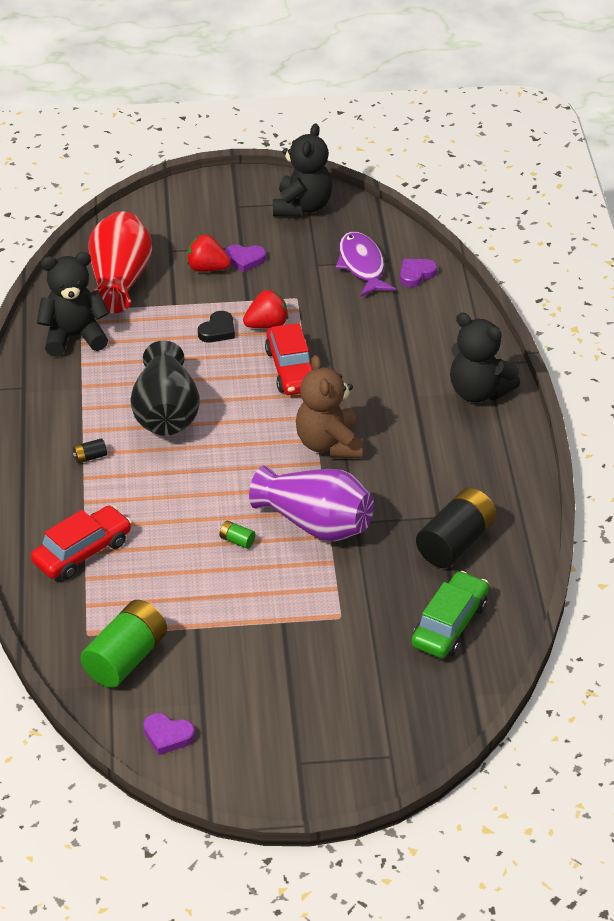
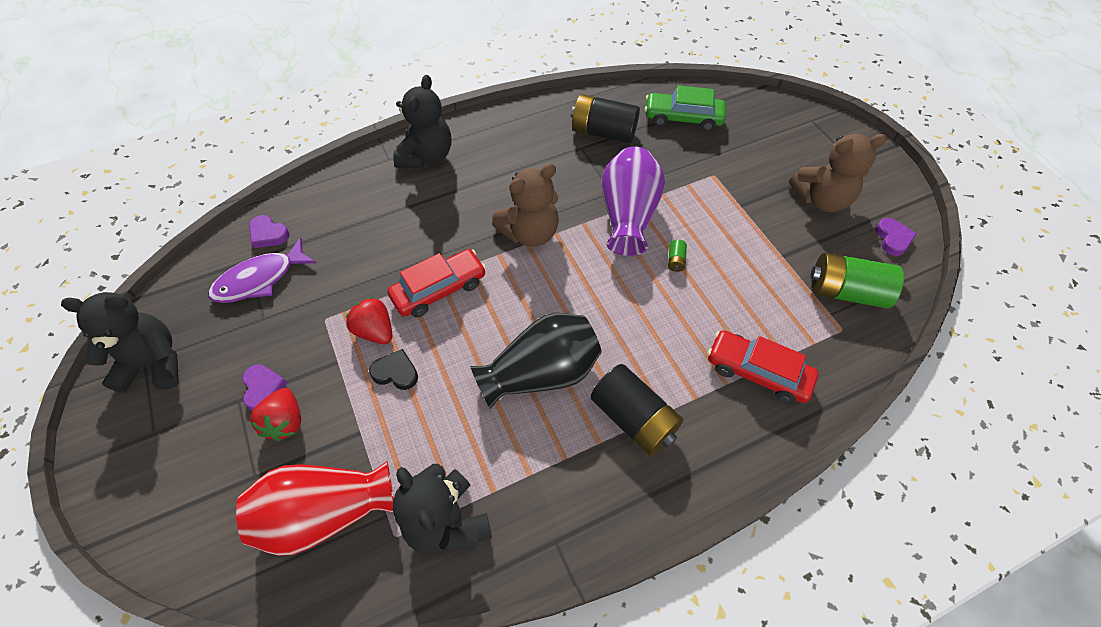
camera: 110 degrees left, 15 degrees up
(90, 457) = (633, 418): black battery -> black battery, size x2.44
(256, 699) = (821, 199): none -> brown teddy bear

